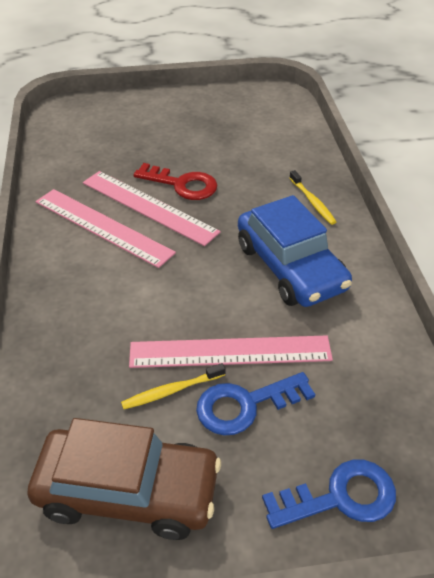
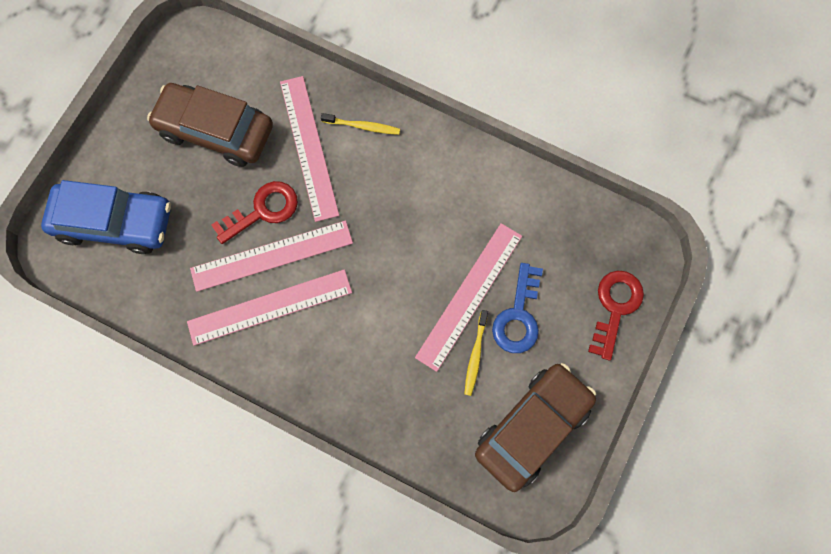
camera: 55 degrees left, 30 degrees up
(221, 134) = (216, 131): none -> brown car
(260, 182) = (309, 147): none -> pink ruler
(290, 267) = (420, 197): blue car -> blue car (115, 222)
(340, 497) = (615, 307): blue key -> red key

